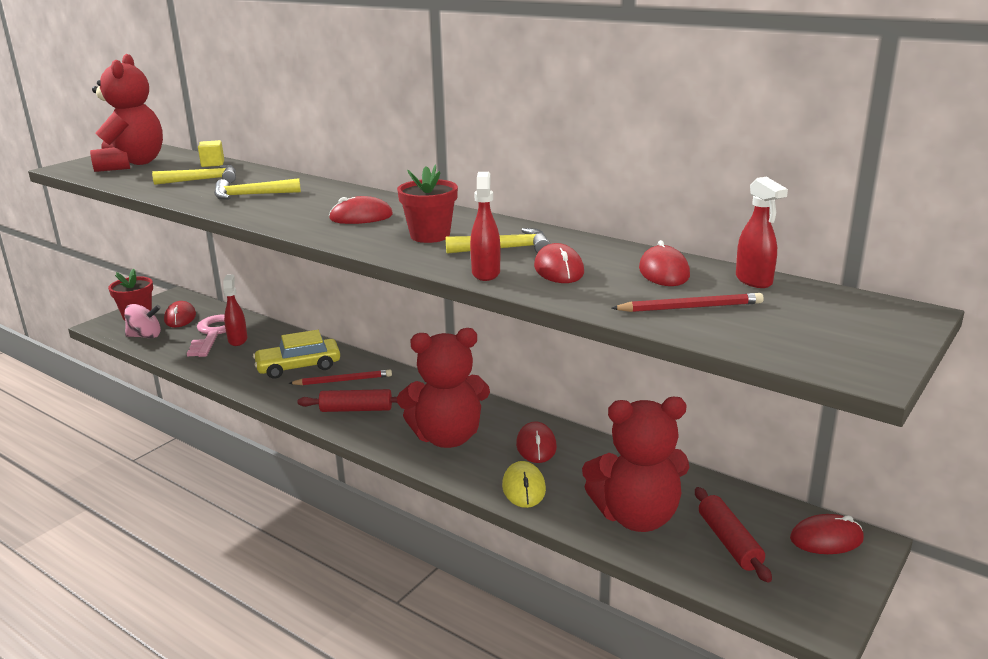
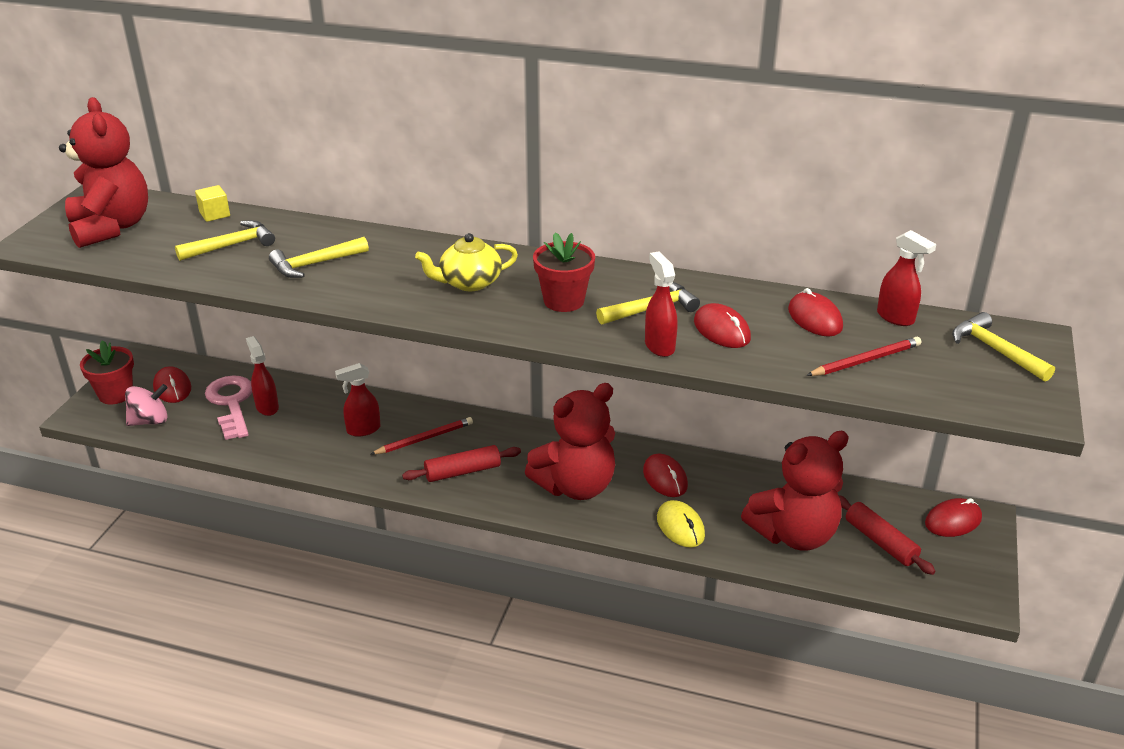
camera: 20 degrees left, 10 degrees up
(298, 366) = (363, 430): yellow car -> red spray bottle
(361, 217) = (469, 282): red mouse -> yellow teapot
(851, 317) = (995, 350): none -> yellow hammer

